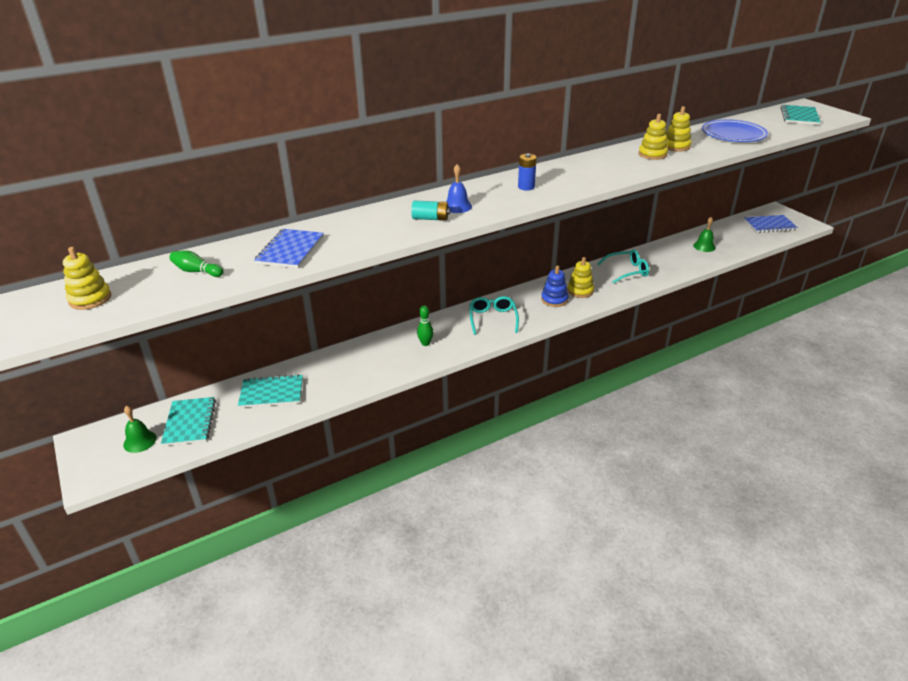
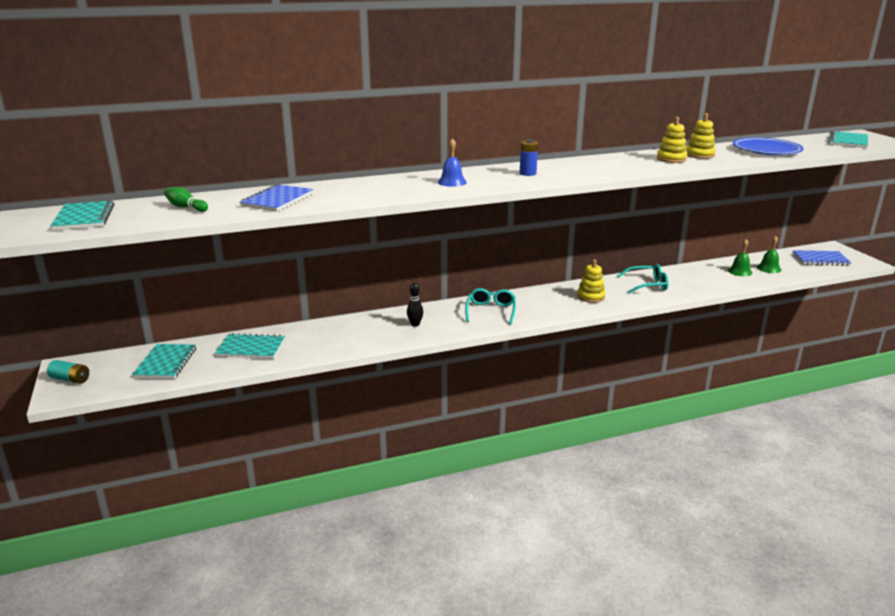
camera: 10 degrees right, 10 degrees down
(90, 299) = (84, 217): yellow stacking toy -> turquoise notebook
(140, 441) = (115, 372): green bell -> green bell (768, 268)
(425, 343) = (415, 324): green bowling pin -> black bowling pin
(430, 218) = (421, 188): turquoise battery -> turquoise battery (70, 379)
(554, 300) = (560, 301): blue stacking toy -> none

